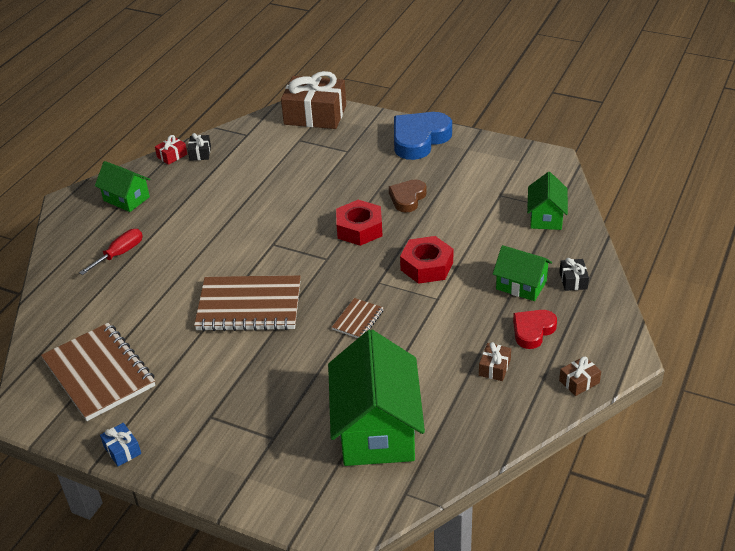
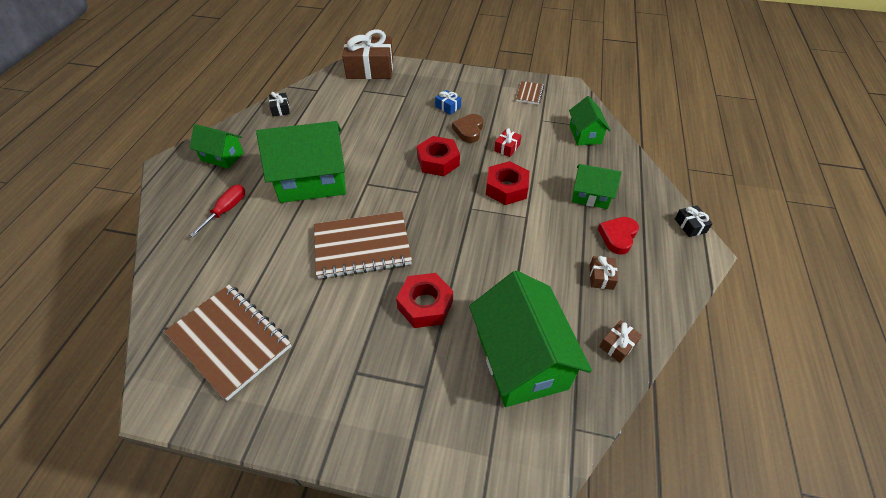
camera: 15 degrees left, 10 degrees up
(122, 450) = (272, 429): blue gift -> blue gift (448, 107)
(172, 156) = (256, 114): red gift -> red gift (507, 148)
(215, 235) = (312, 181): none -> green house
(296, 368) = (425, 305): none -> red nut
(358, 320) = (465, 247): brown notebook -> brown notebook (529, 94)
(419, 139) = (460, 81): blue heart -> none
(573, 280) = (630, 186): black gift -> black gift (690, 225)
(579, 382) = (677, 280): brown gift -> brown gift (617, 345)

